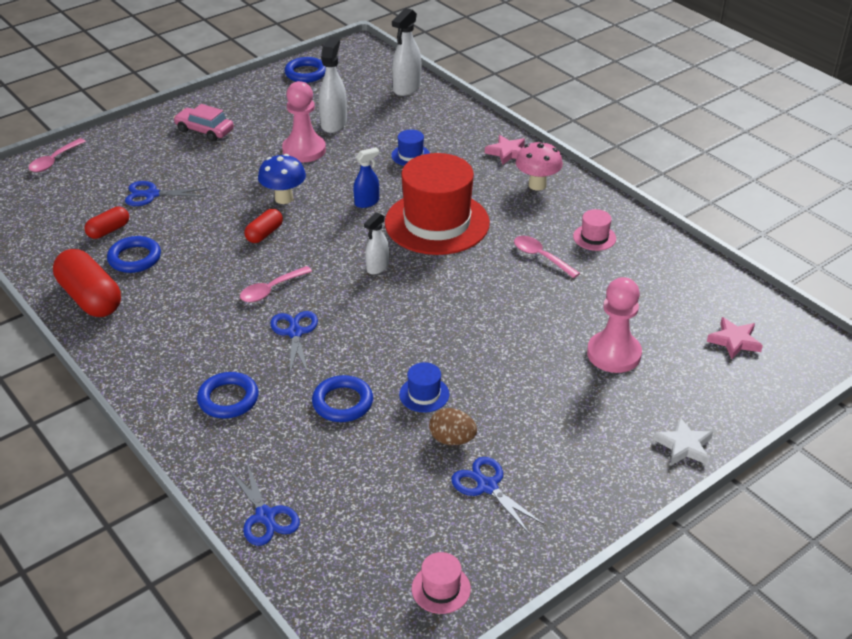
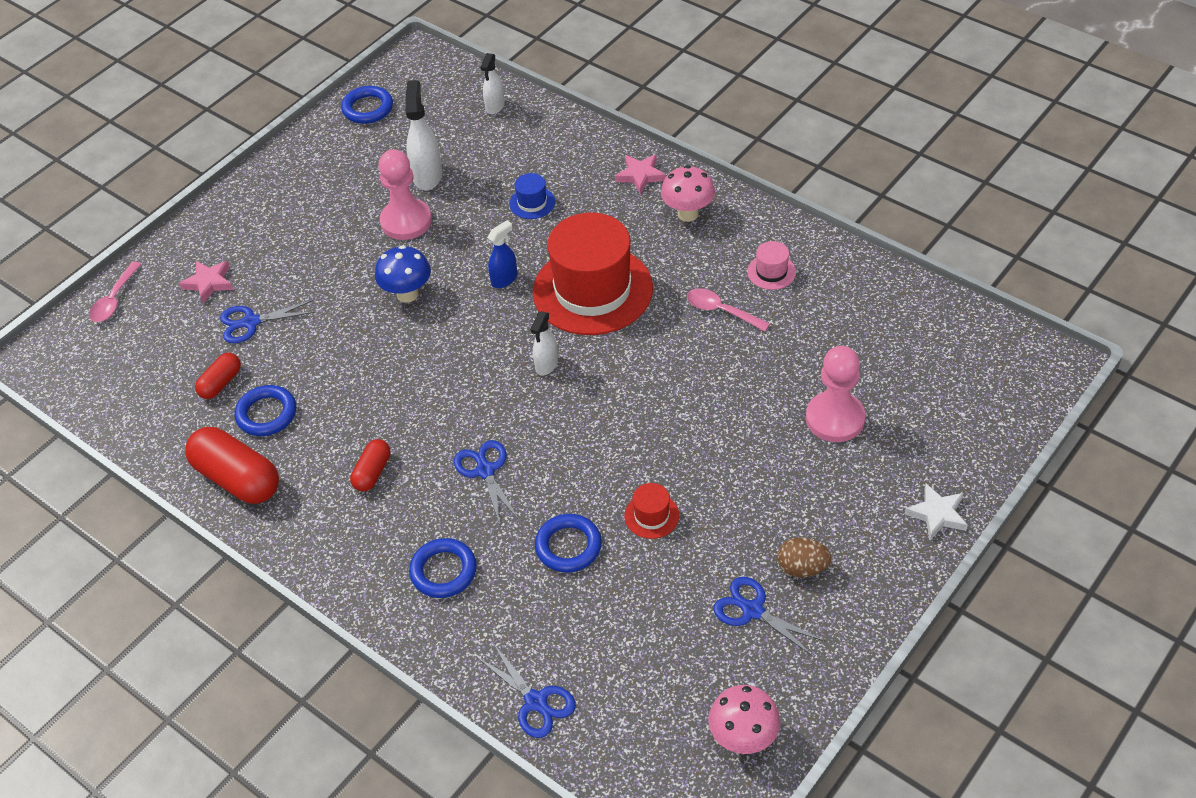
camera: 10 degrees left, 10 degrees up
(204, 130) = (278, 217): pink car -> none
(264, 234) = (403, 348): red capsule -> red capsule (372, 472)
(271, 290) = (438, 421): pink spoon -> none
(406, 88) = (495, 106): white spray bottle -> white spray bottle, size x0.63
(424, 394) = (651, 516): blue hat -> red hat
(441, 588) = (743, 738): pink hat -> pink mushroom
(452, 439) = (699, 563): brown egg -> brown egg (802, 568)
(734, 341) = (955, 373): pink star -> pink star (209, 283)

